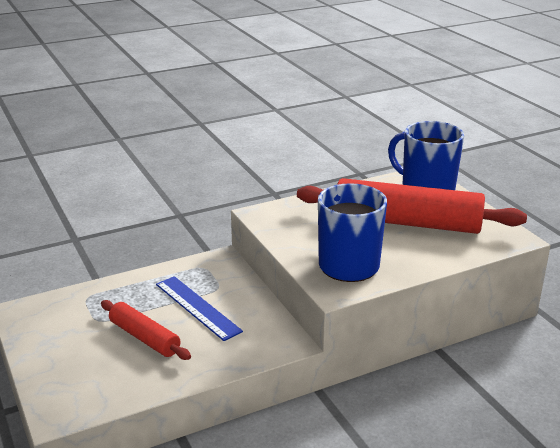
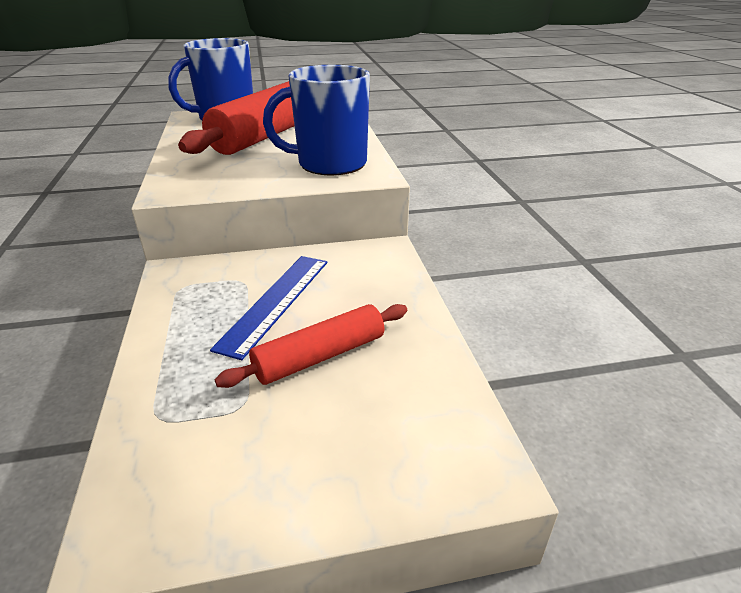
camera: 75 degrees left, 5 degrees up
(197, 307) = (275, 302): blue ruler -> blue ruler turned 45 degrees counterclockwise

